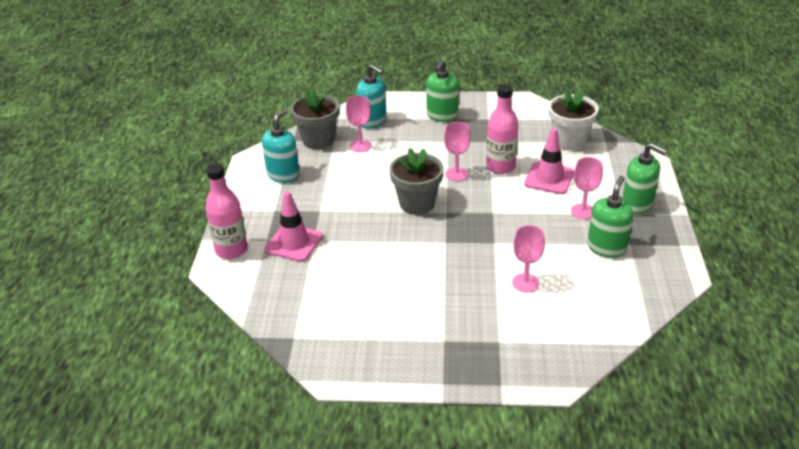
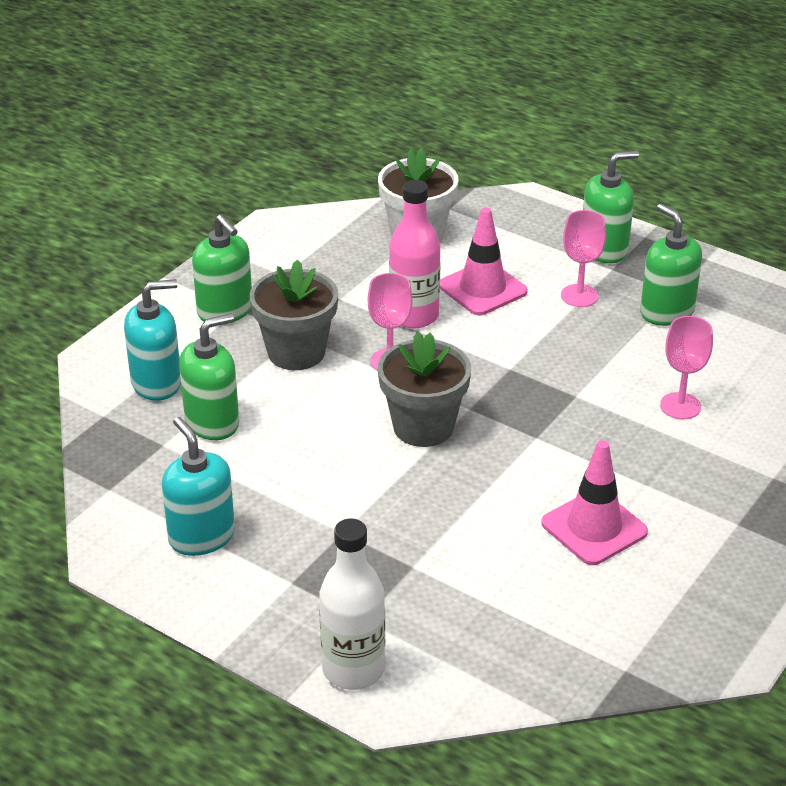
camera: 60 degrees left, 0 degrees up
(231, 250) = (353, 669): pink bottle -> white bottle
(294, 243) = (400, 590): pink traffic cone -> pink traffic cone (594, 528)
(318, 140) = (143, 461): grey flower pot -> grey flower pot (296, 352)
(360, 146) = (212, 422): pink goblet -> green soap dispenser

